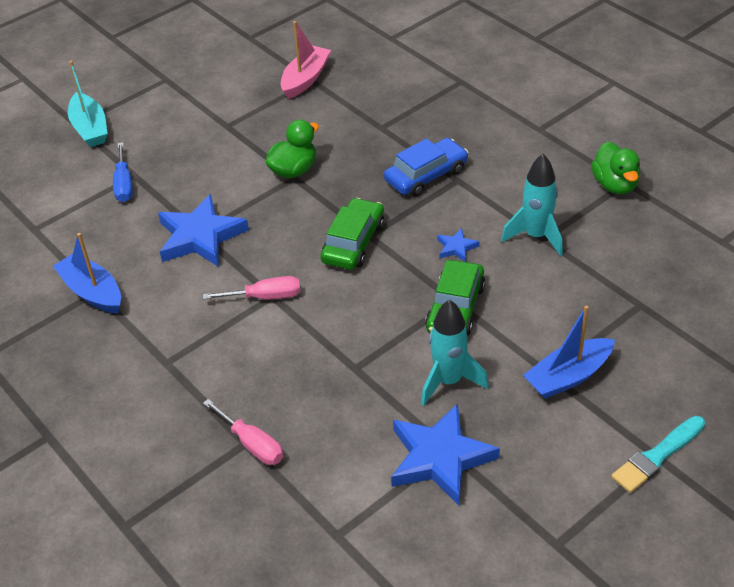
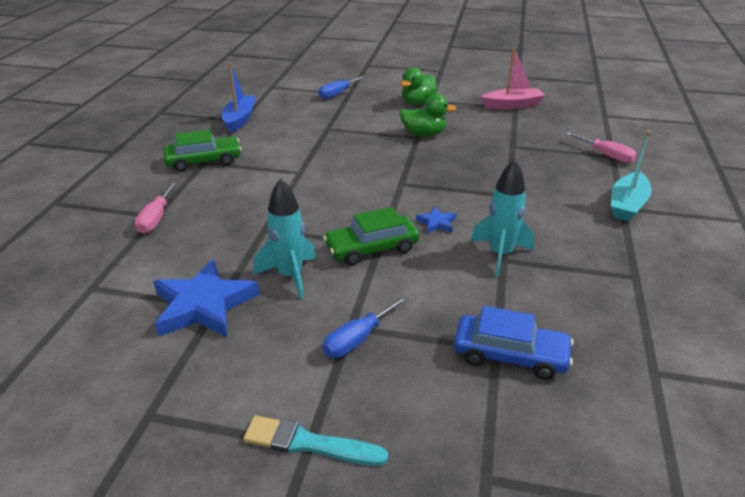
camera: 50 degrees right, 10 degrees down
(90, 128) = (369, 69): turquoise boat -> turquoise boat (627, 205)
(200, 236) = (323, 130): blue star -> none
(265, 297) = (296, 170): pink screwdriver -> pink screwdriver (606, 156)
(353, 242) = (386, 180): green car -> green car (204, 161)
(426, 175) = (493, 181): blue car -> blue car (510, 355)
(568, 376) = (358, 339): blue boat -> blue screwdriver
(615, 185) = (622, 271): green duck -> green duck (417, 102)

